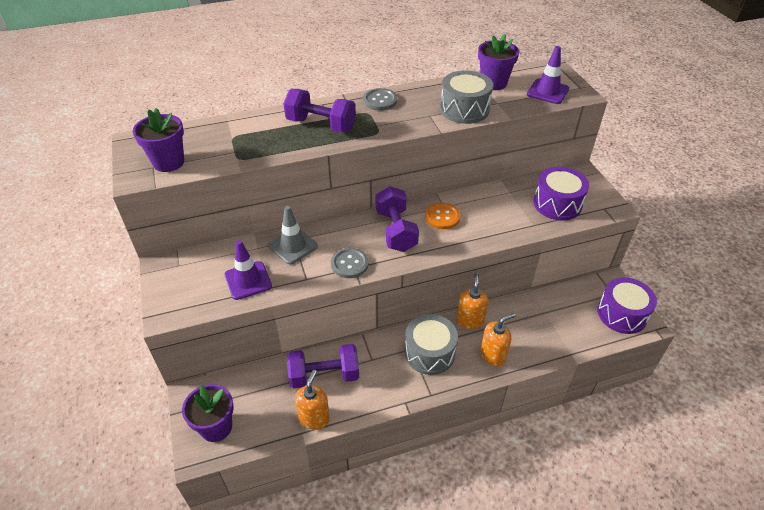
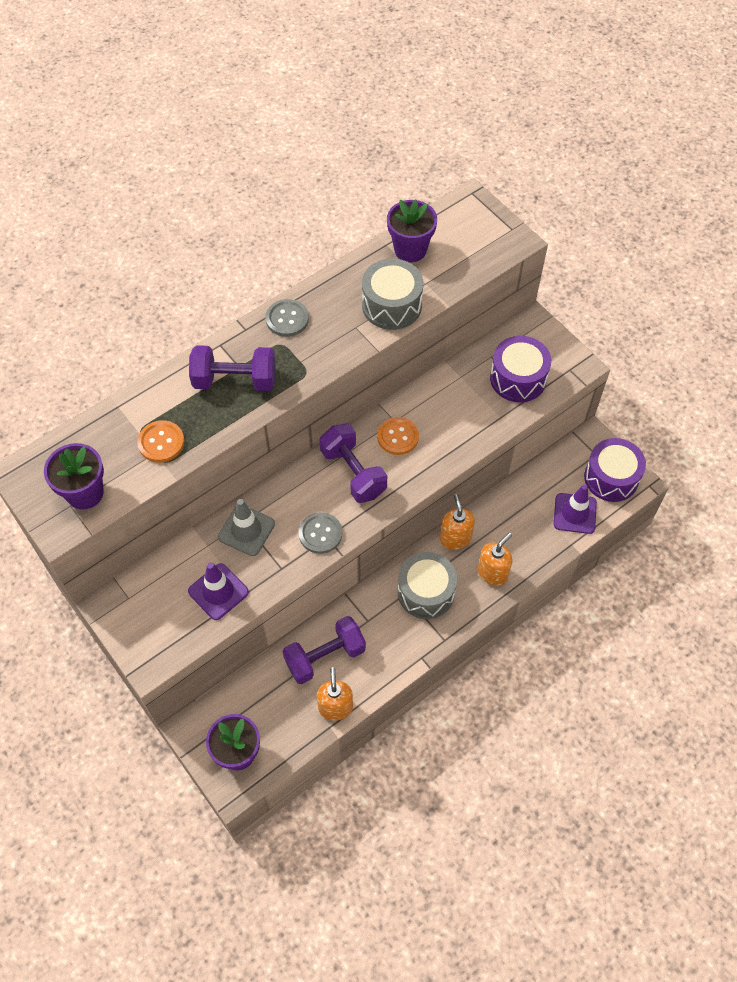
camera: 20 degrees left, 15 degrees up
(244, 147) = (161, 442): none -> orange button
(547, 92) = (477, 247): purple traffic cone -> purple traffic cone (575, 513)

